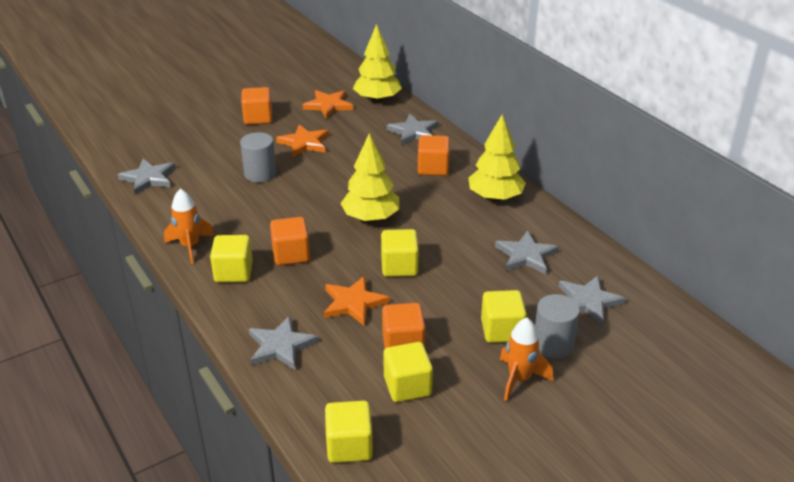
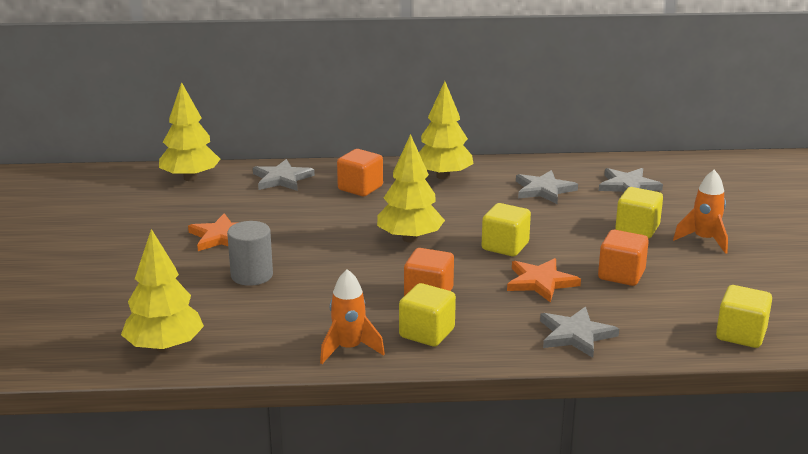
camera: 60 degrees left, 10 degrees down
(148, 178) = (164, 347): grey star -> yellow tree
(258, 118) = (126, 249): orange cube -> none
(328, 105) = (162, 205): orange star -> none
(407, 386) = (680, 288): yellow cube -> none
(553, 344) = (671, 215): grey cylinder -> none

